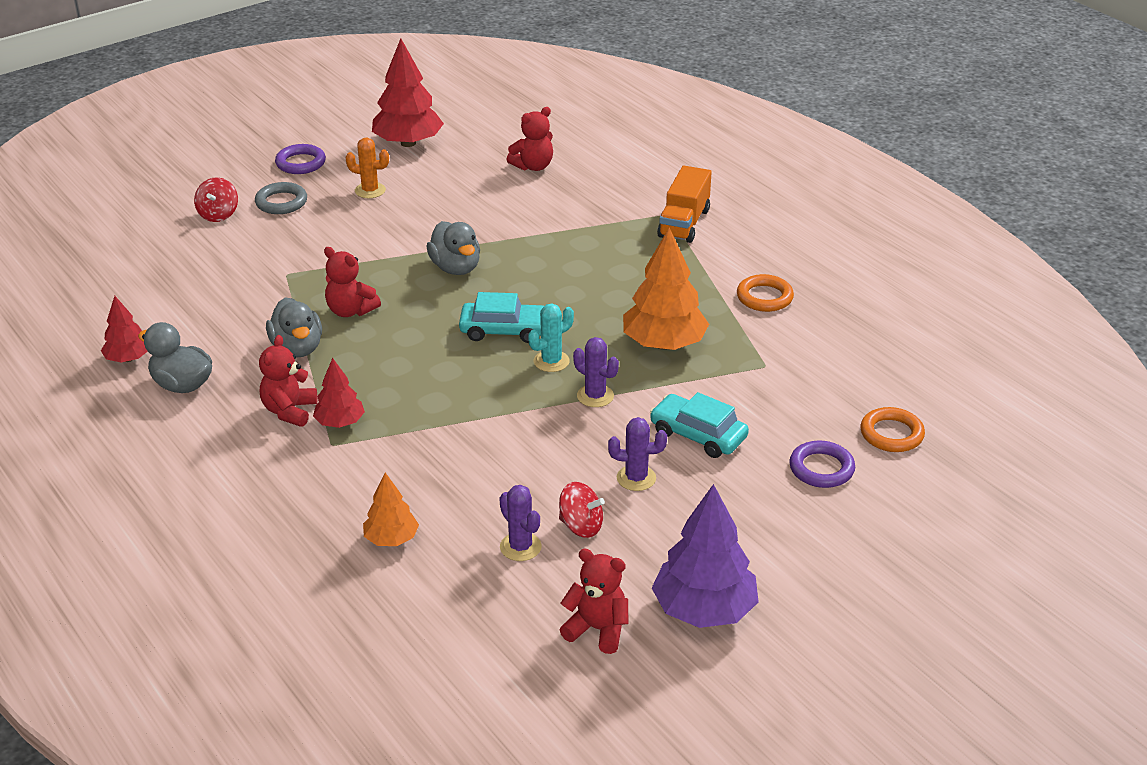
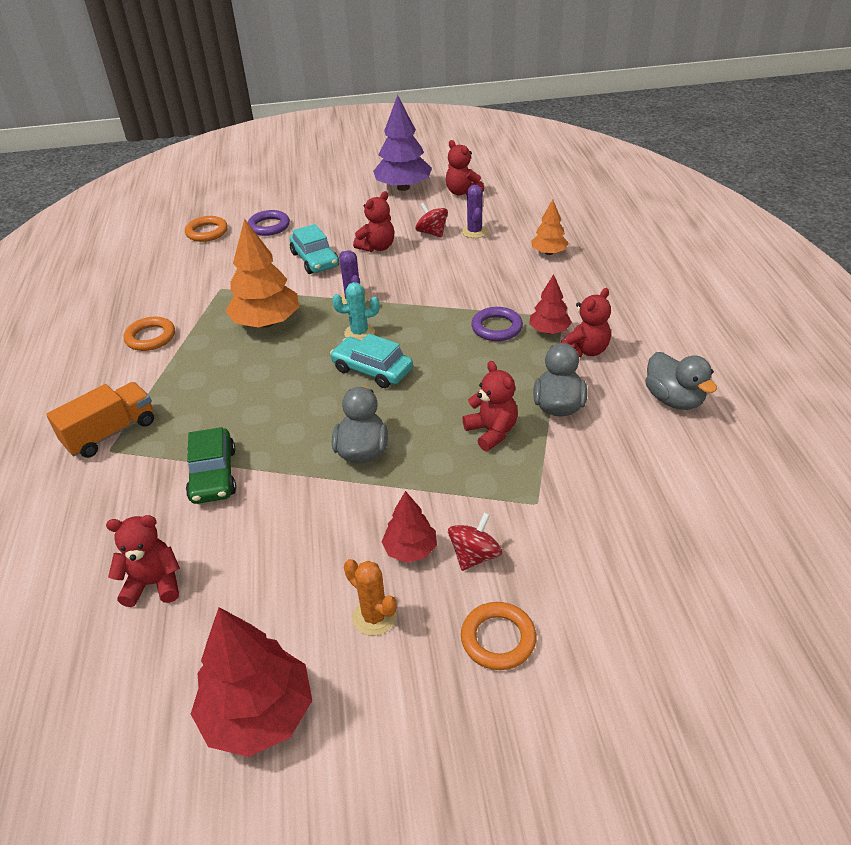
camera: 150 degrees left, 5 degrees up
(128, 359) = (725, 443): red tree -> red tree (410, 549)
(218, 214) = (590, 646): red spinning top -> red spinning top (474, 555)
(281, 202) = (498, 639): grey ring -> orange ring
(300, 163) = (435, 730): purple ring -> purple ring (496, 327)
(563, 223) = (213, 475): none -> green car
(636, 478) = (377, 247): purple cactus -> red teddy bear

